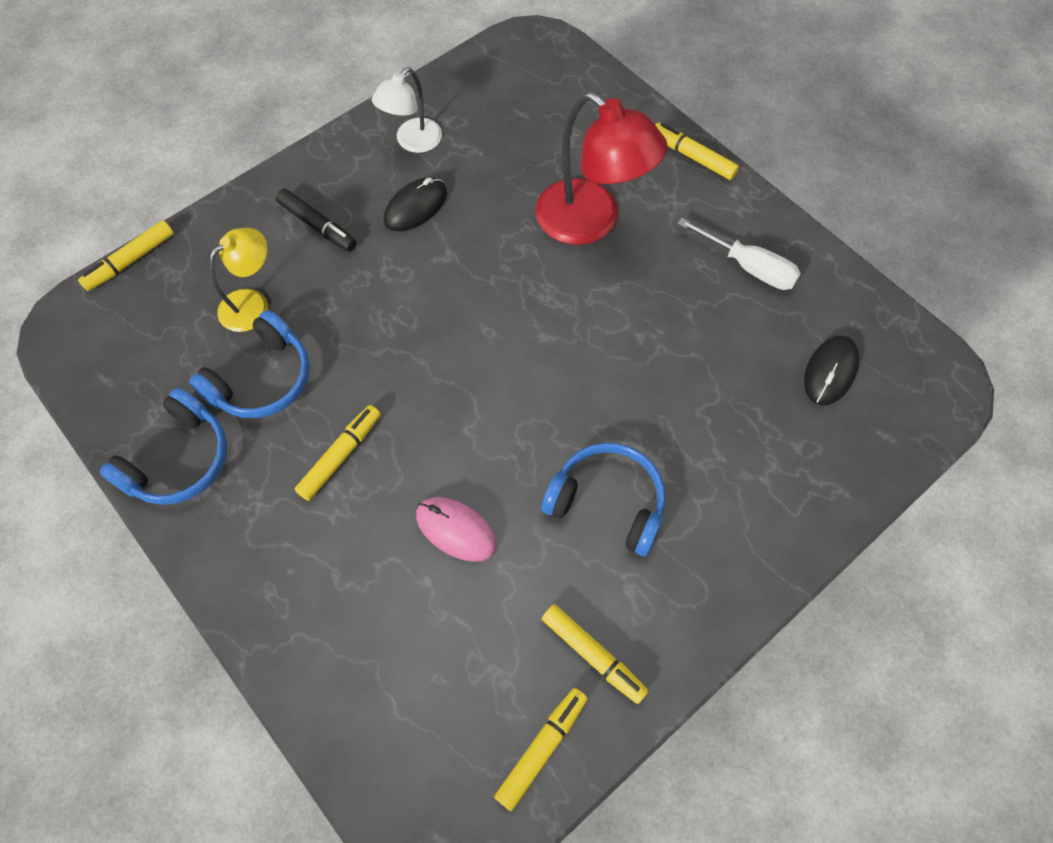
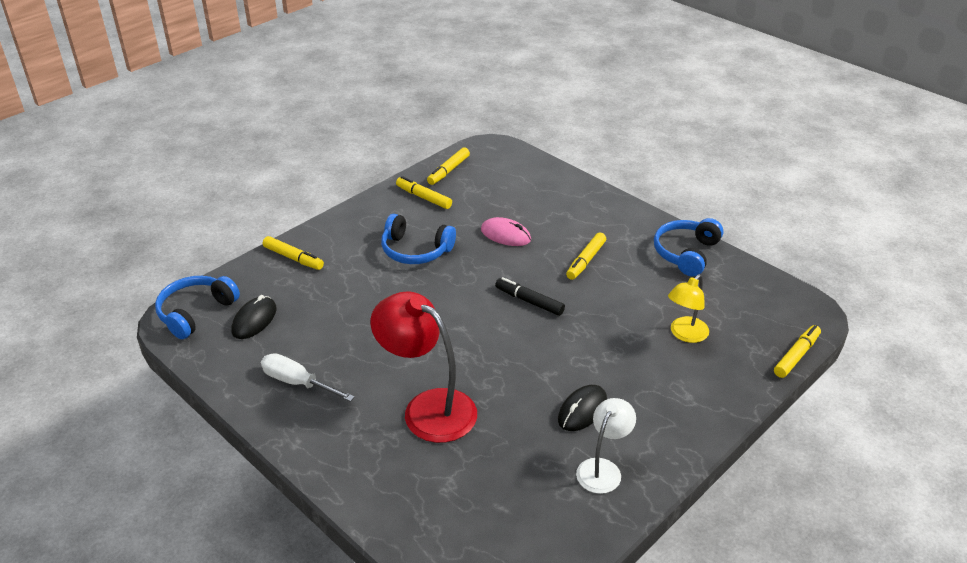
camera: 175 degrees right, 25 degrees down
(262, 379) = (654, 293): blue headphones -> blue headphones (196, 312)
(318, 226) = (660, 390): black marker -> black marker (529, 301)
(693, 157) = (330, 473): yellow marker -> yellow marker (293, 258)

